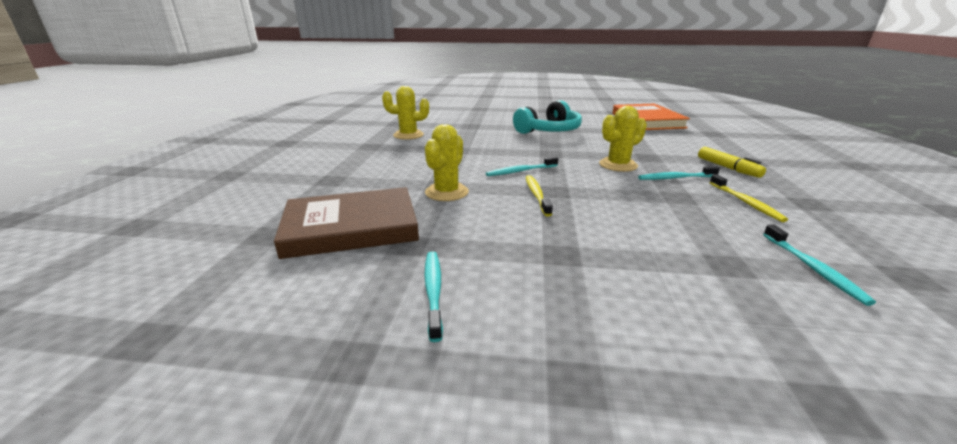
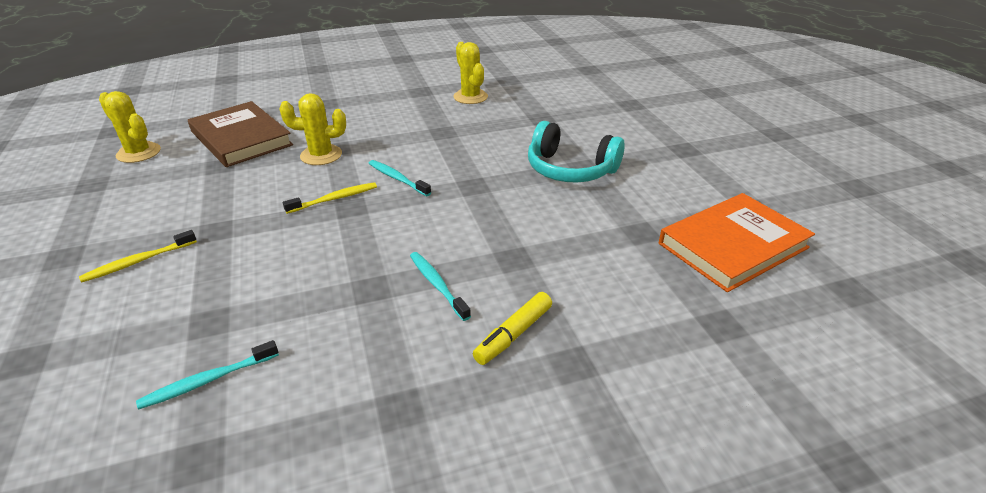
camera: 65 degrees right, 10 degrees up
(433, 291) = (157, 191): turquoise toothbrush -> none
(618, 165) = (460, 237): yellow cactus -> yellow cactus (138, 153)
(745, 202) = (375, 344): yellow toothbrush -> yellow toothbrush (138, 261)

